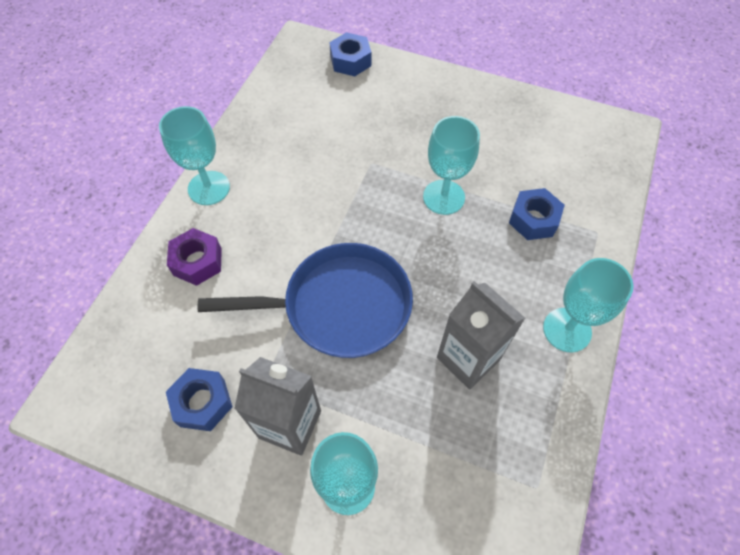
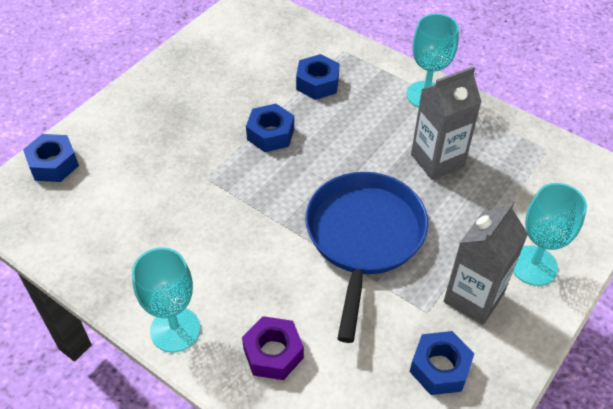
camera: 75 degrees left, 10 degrees down
(443, 197) = (270, 134): turquoise goblet -> blue nut

